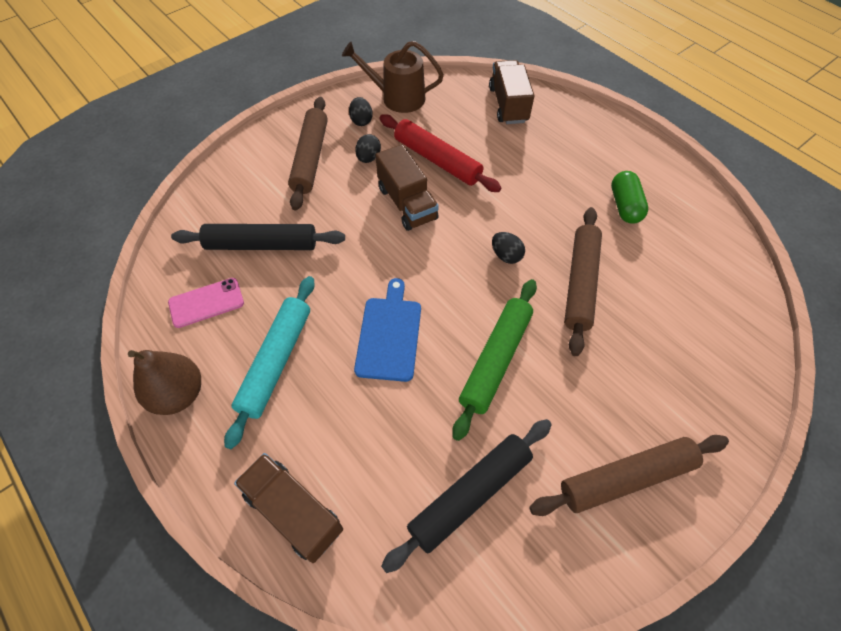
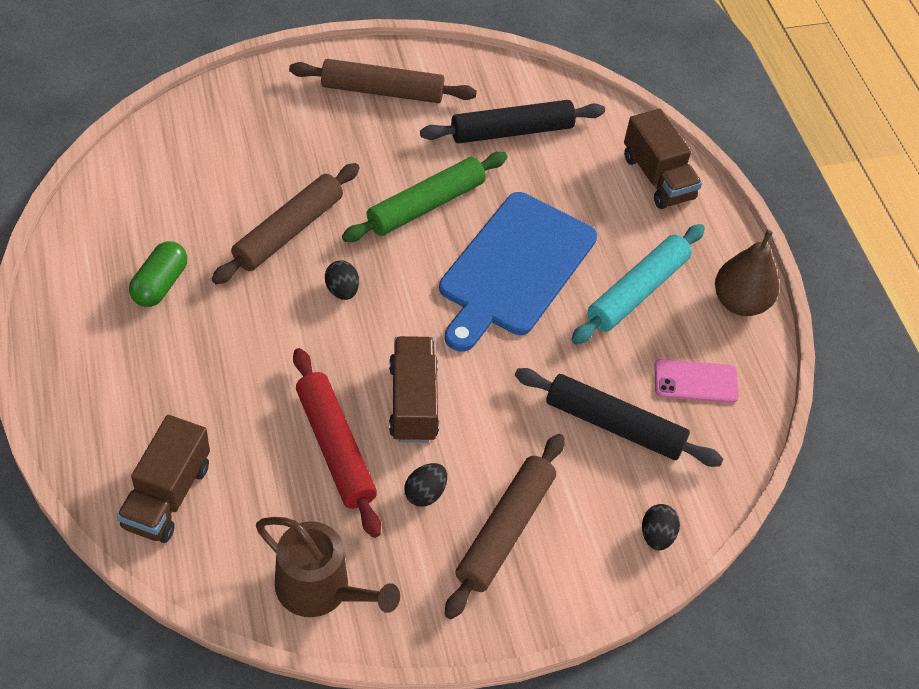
camera: 160 degrees left, 5 degrees down
(361, 121) = (400, 567): black egg -> black egg (656, 535)
(389, 334) = (514, 268): blue cutting board -> blue cutting board, size x1.64

